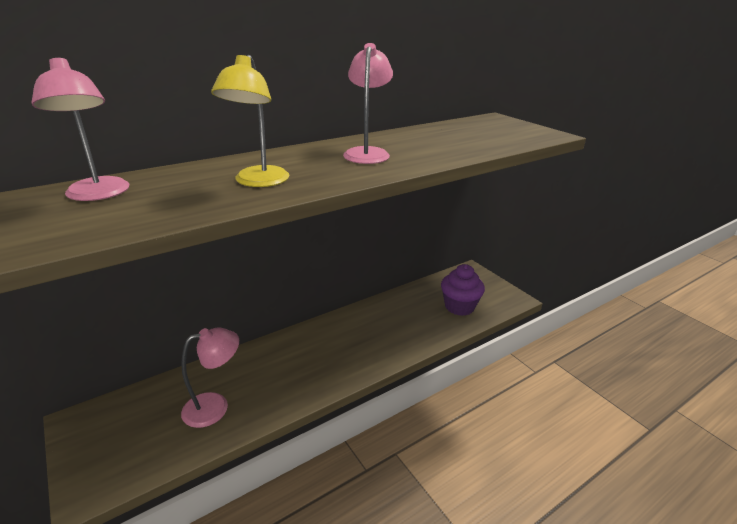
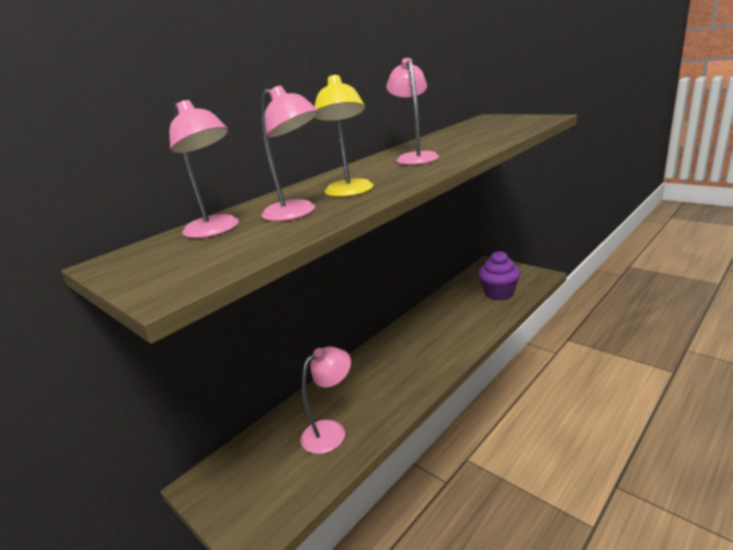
camera: 10 degrees left, 5 degrees down
(184, 195) = (297, 213): none -> pink lamp

